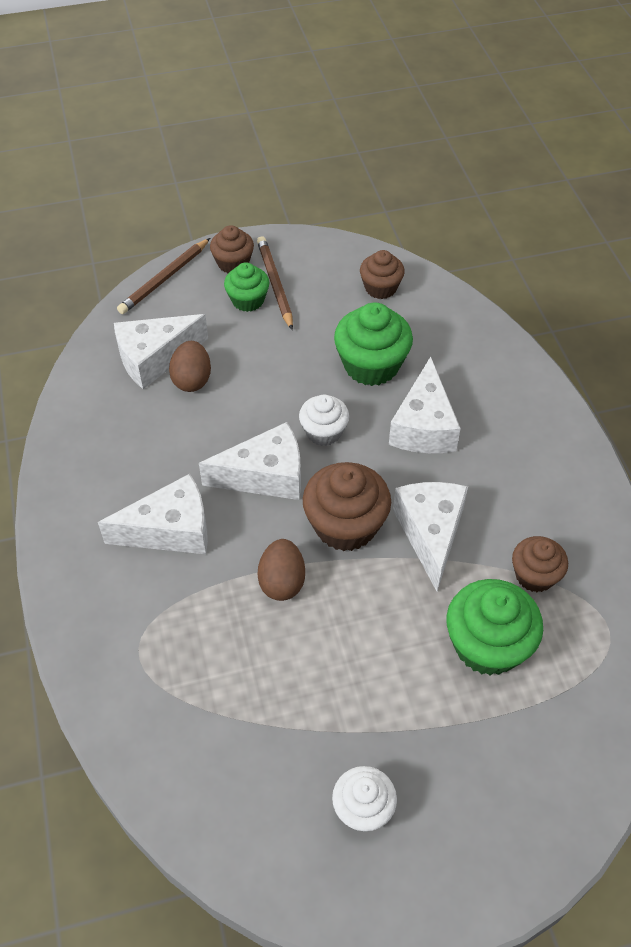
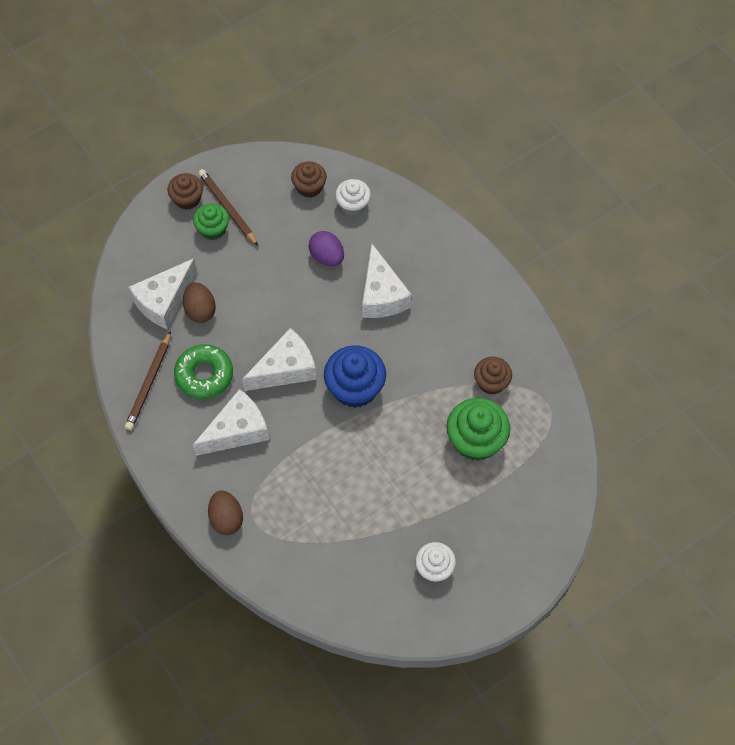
camera: 20 degrees left, 10 degrees up
(161, 452) = (204, 375): none -> green donut
(164, 279) = (140, 229): brown pencil -> brown pencil (149, 383)
(282, 582) = (328, 442): brown egg -> brown egg (226, 518)
(323, 432) = (313, 322): white cupcake -> white cupcake (353, 205)
(345, 525) = (355, 388): brown cupcake -> blue cupcake
(371, 365) = (327, 257): green cupcake -> purple egg
(430, 533) = (414, 375): white cheese -> none

